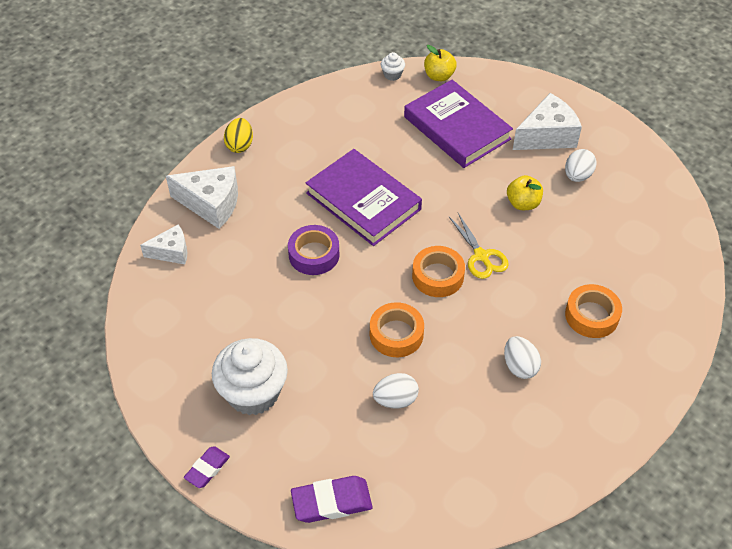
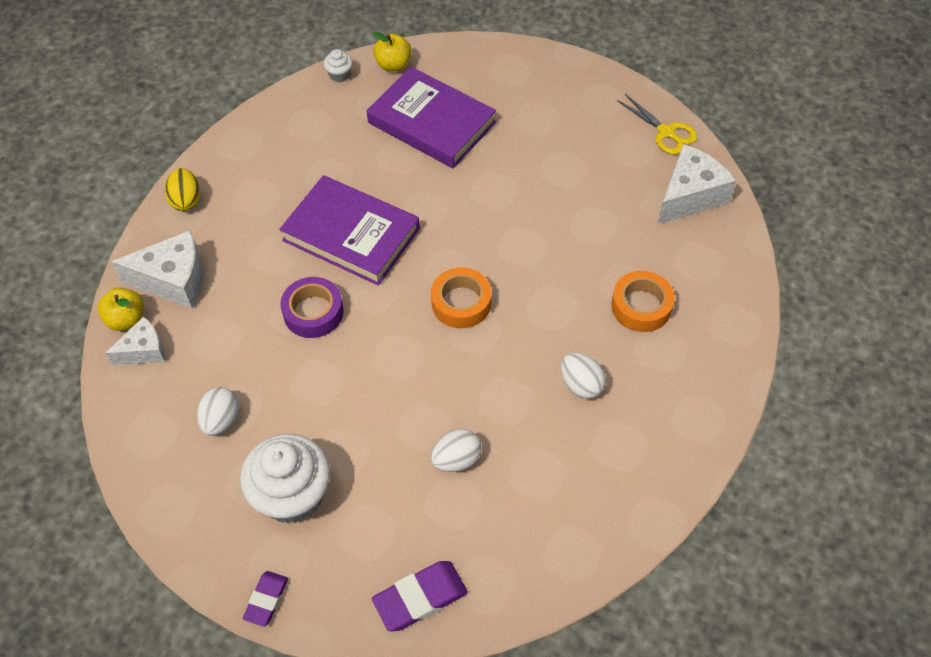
camera: 15 degrees left, 5 degrees up
(396, 334) = (435, 383): orange tape -> none
(481, 256) = (502, 267): yellow scissors -> yellow scissors (666, 132)
(523, 203) = (530, 195): yellow apple -> yellow apple (126, 319)
(547, 136) = (534, 109): white cheese -> white cheese (690, 196)
(577, 176) = (580, 148): white egg -> white egg (221, 420)

